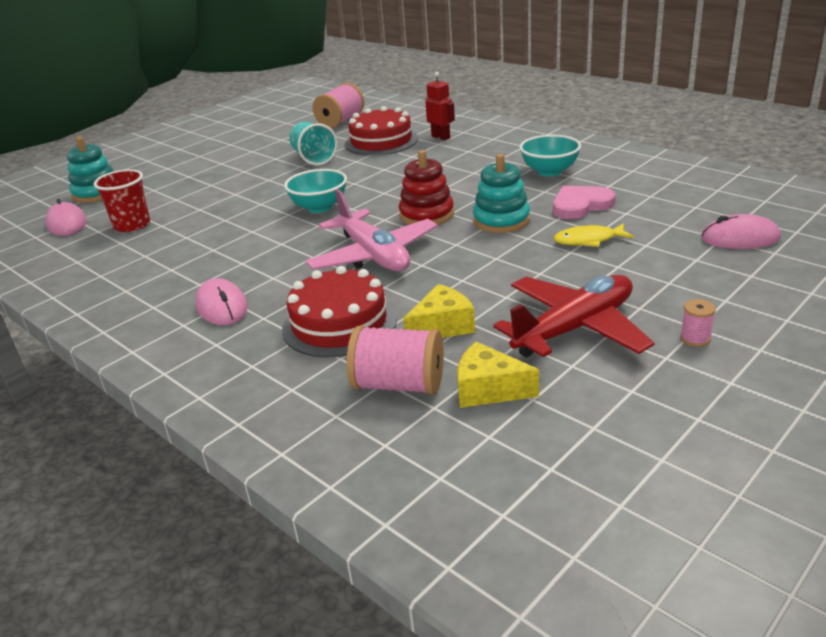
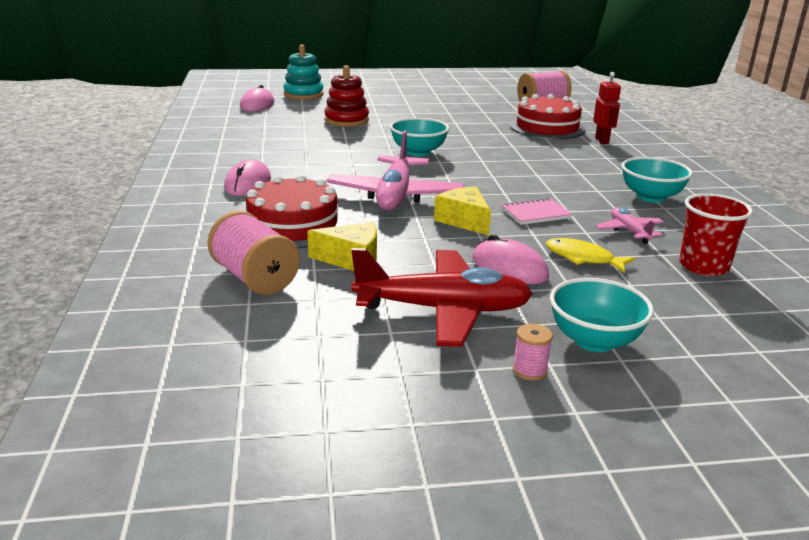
camera: 35 degrees right, 5 degrees down
(132, 225) = (288, 119): red cup -> red cup (703, 266)
(314, 158) = (475, 121): turquoise cup -> none
(426, 215) = (485, 186): red stacking toy -> red stacking toy (346, 120)
(488, 389) = (302, 313): yellow cheese -> yellow cheese (464, 221)
(501, 220) = (536, 214): turquoise stacking toy -> pink notebook
(580, 205) = (629, 231): pink heart -> pink plane
(692, 296) = (594, 341): none -> turquoise bowl
(740, 238) = (743, 322): pink mouse -> pink mouse (509, 267)

